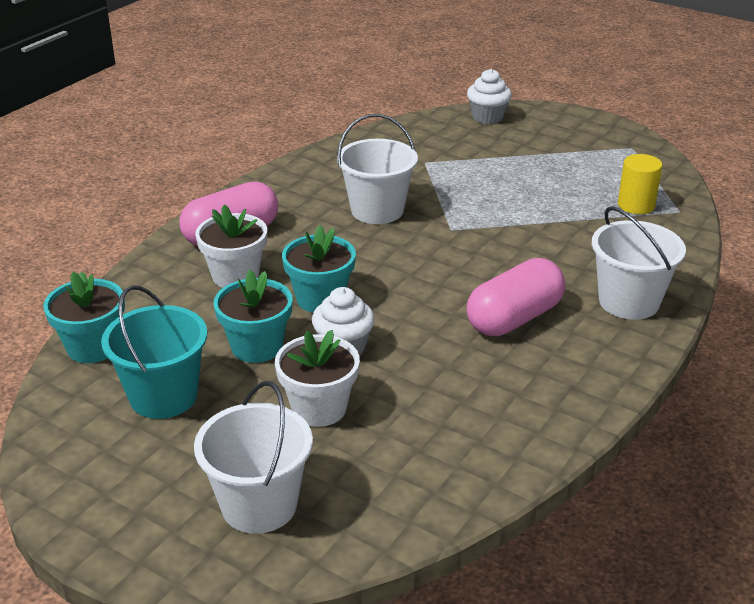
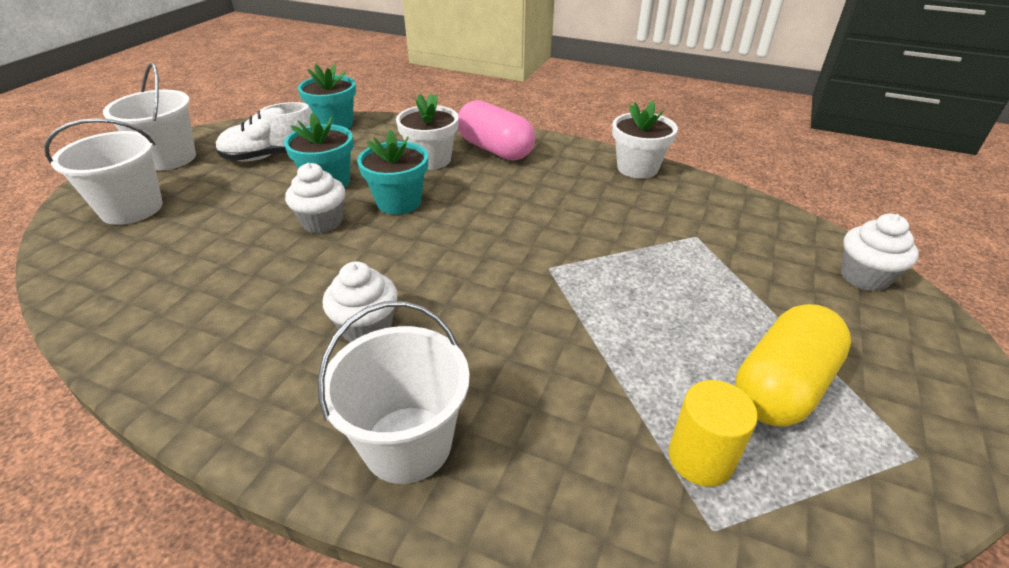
camera: 80 degrees right, 5 degrees up
(163, 396) = (272, 156): turquoise bucket -> white shoe
(319, 408) = (238, 220): white flower pot -> white flower pot (637, 168)
(377, 210) = (568, 215): white bucket -> white bucket (169, 158)
(514, 318) = (367, 328): pink capsule -> white cupcake
(583, 169) = (782, 386): none -> yellow capsule

